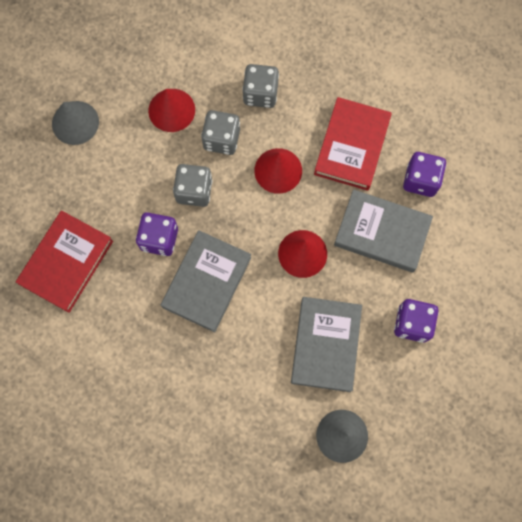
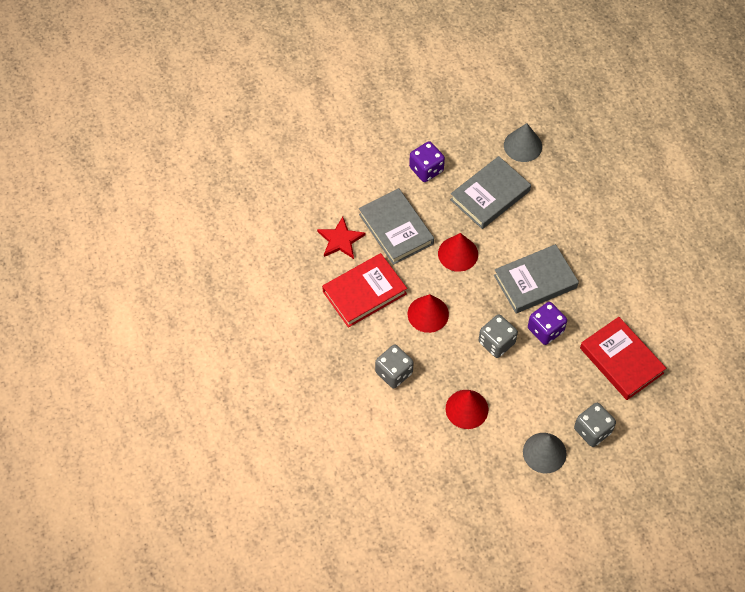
camera: 140 degrees left, 15 degrees down
(66, 262) = (621, 361): red book -> red book turned 75 degrees clockwise
(221, 139) = (448, 362): grey dice -> grey dice (592, 430)
(420, 180) = (340, 240): purple dice -> red star

